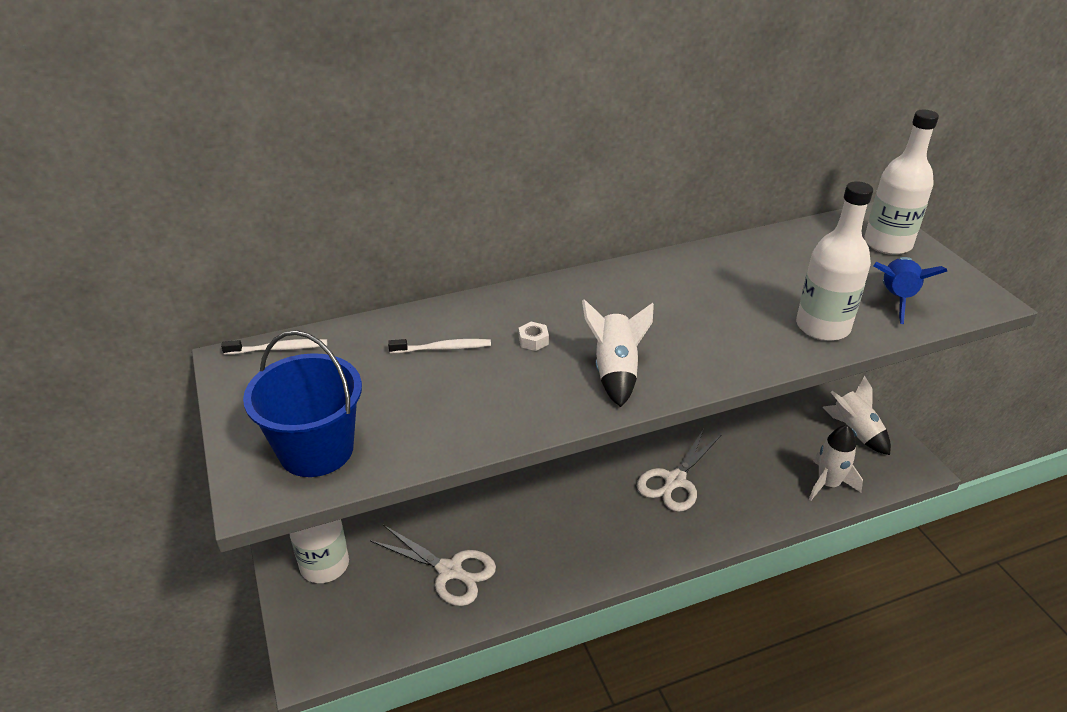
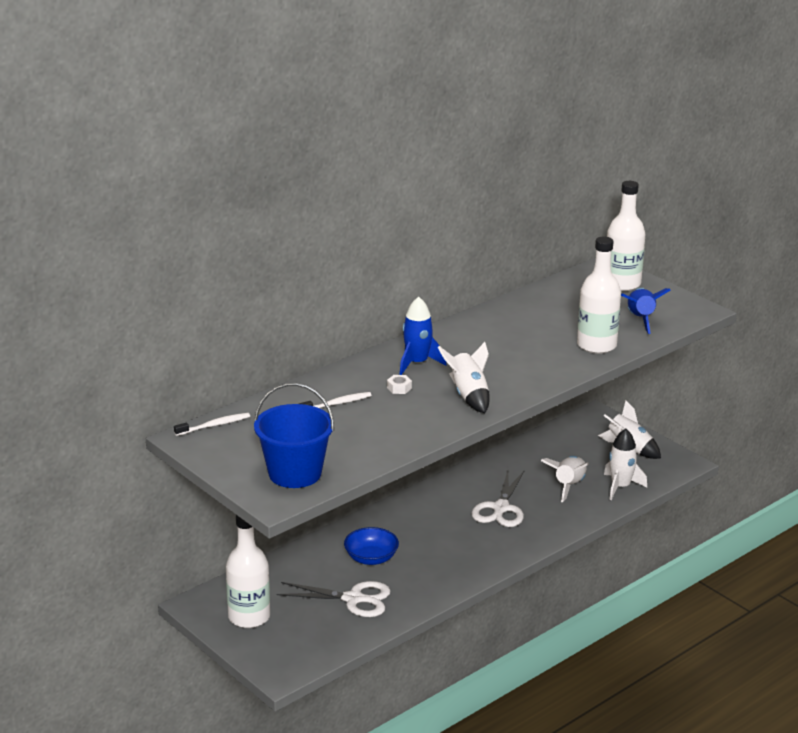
camera: 20 degrees left, 10 degrees down
(499, 515) = (371, 558): none -> blue bowl
(577, 308) = (417, 363): none -> blue rocket
(766, 468) = (569, 486): none -> white rocket

